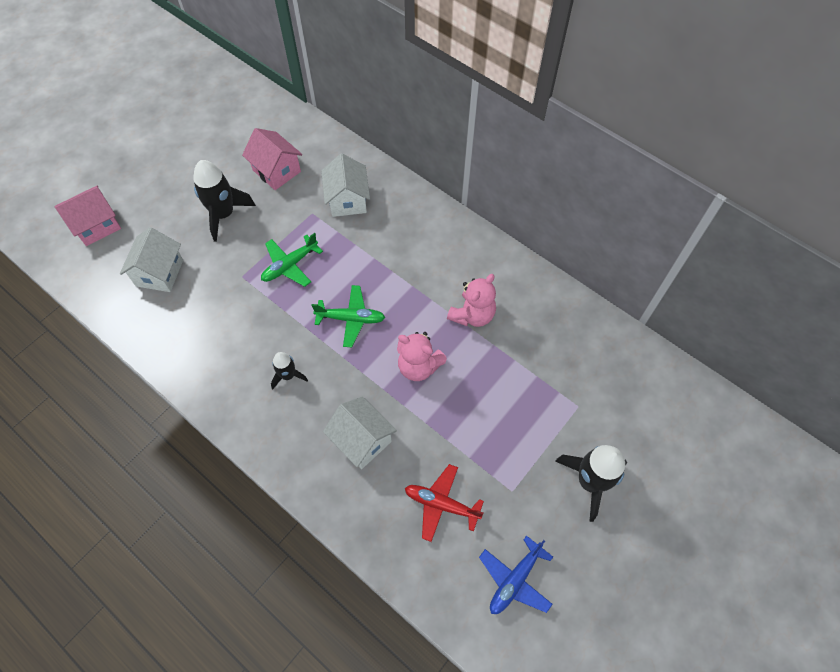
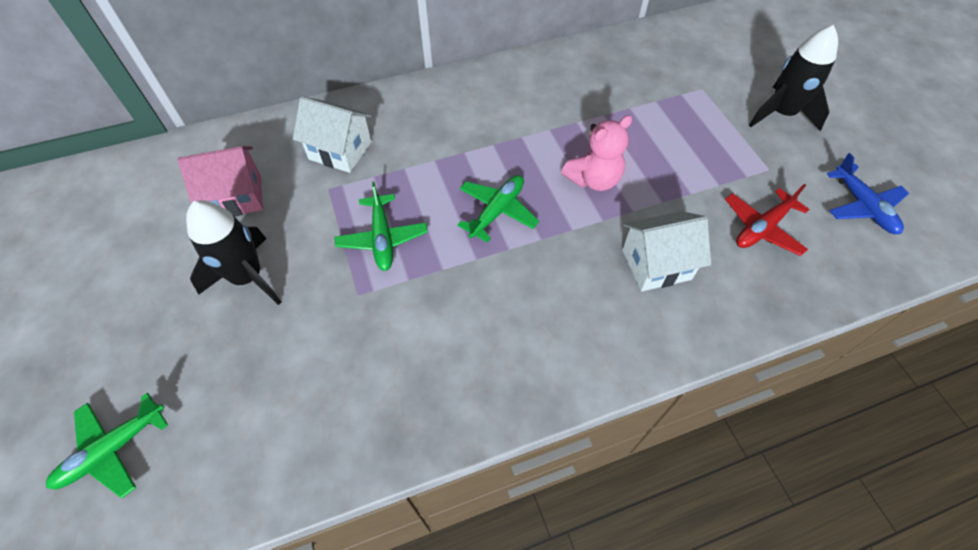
camera: 60 degrees left, 5 degrees down
(97, 225) = (113, 450): pink house -> green plane
(159, 273) = (273, 391): white house -> none
(288, 375) = (533, 301): black rocket -> none
(472, 315) = (560, 115): pink teddy bear -> none

